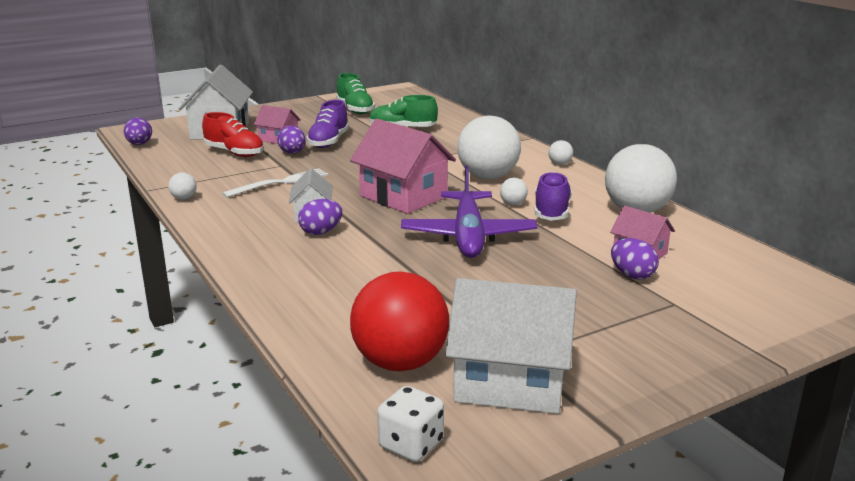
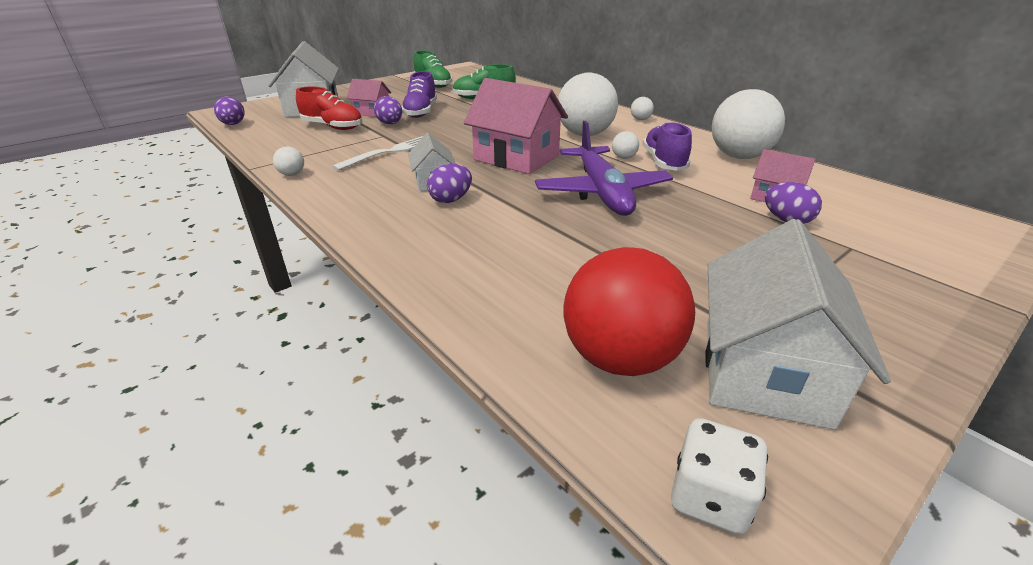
camera: 10 degrees left, 10 degrees up
(510, 382) = (764, 370): white house -> white house turned 75 degrees counterclockwise

